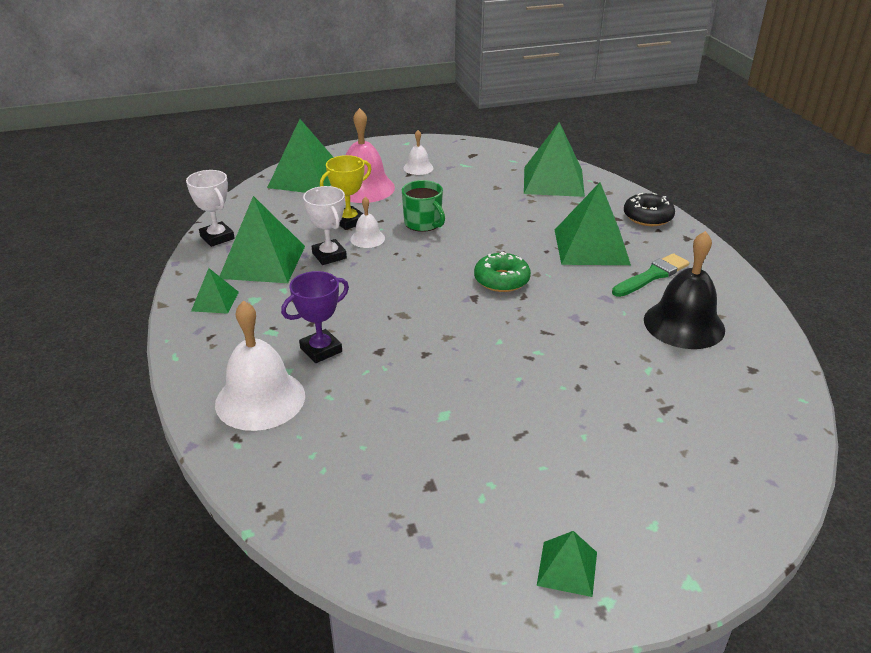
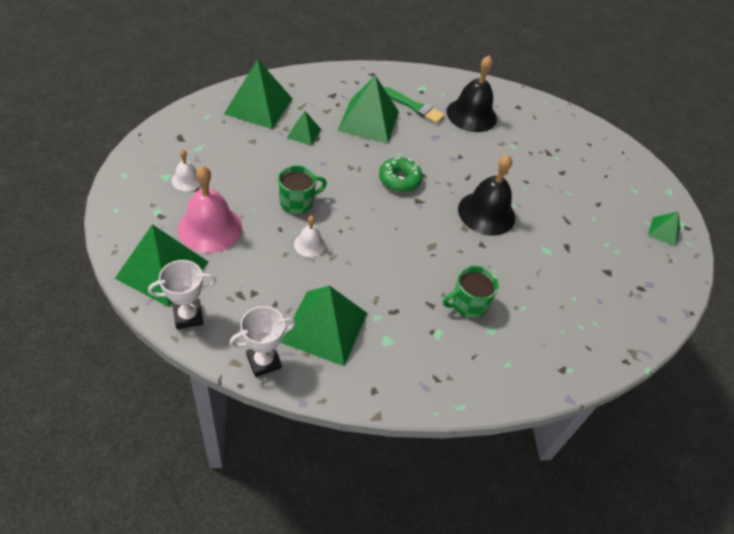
camera: 85 degrees left, 15 degrees up
(215, 301) = (382, 371): green pyramid -> green pyramid (304, 133)
(260, 399) = (522, 350): white bell -> none
(321, 350) = (468, 304): purple trophy -> green mug
(329, 256) = (330, 276): white trophy -> white trophy (188, 316)
(349, 221) = (273, 251): yellow trophy -> none
(485, 353) = (486, 213): none -> black bell
(647, 217) = (337, 80): black donut -> none
(652, 275) = (414, 107): green brush -> green brush turned 150 degrees clockwise

